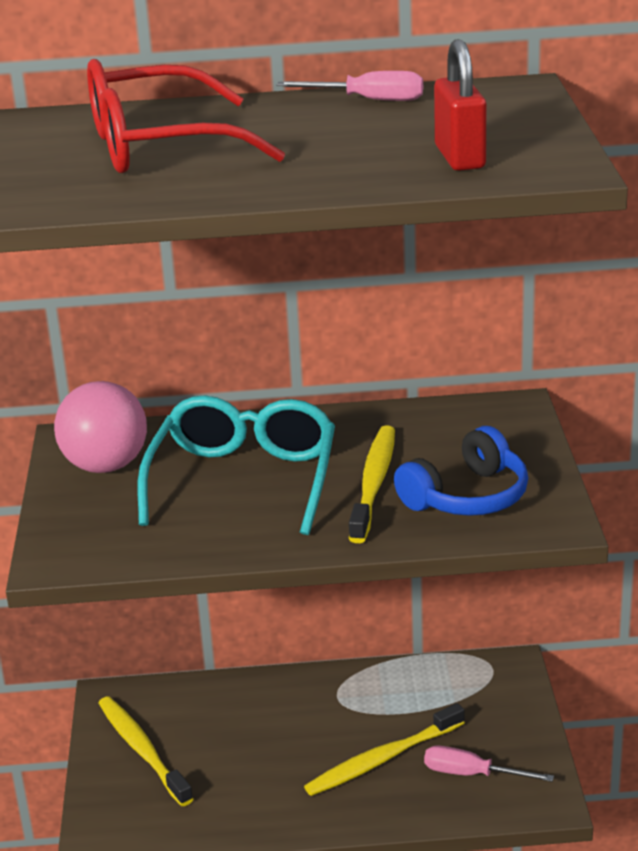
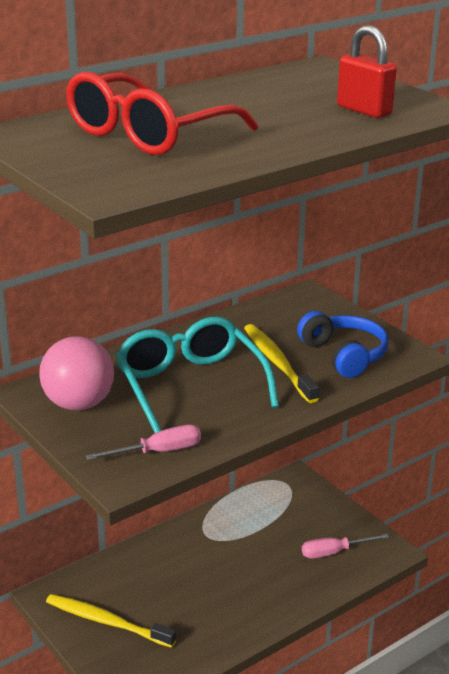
camera: 35 degrees left, 0 degrees up
(368, 100) = (238, 85): pink screwdriver -> pink screwdriver (158, 452)
(382, 759) = (272, 564): yellow toothbrush -> none
(467, 497) = (344, 355): blue headphones -> blue headphones turned 45 degrees counterclockwise

